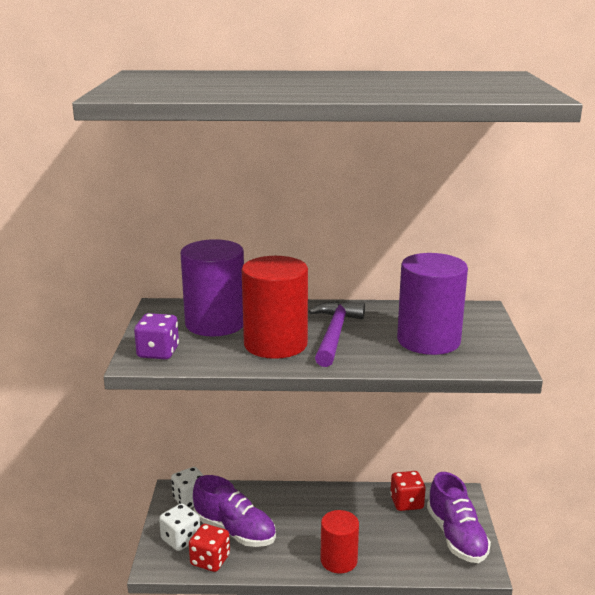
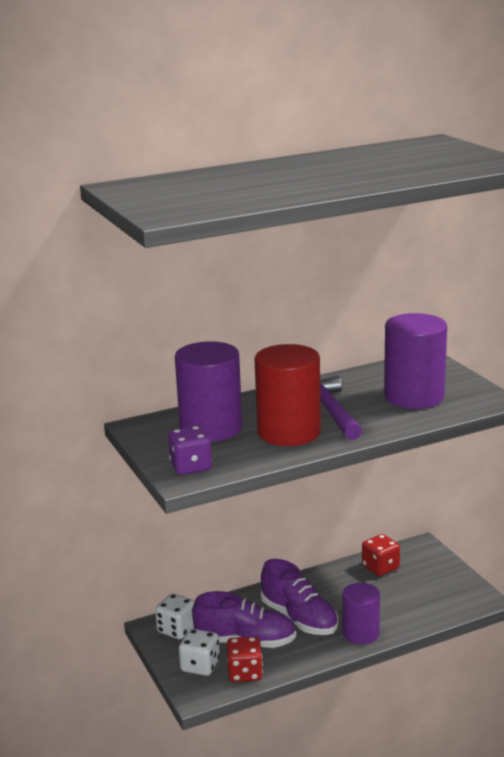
camera: 25 degrees left, 0 degrees up
(339, 560) = (360, 633): red cylinder -> purple cylinder
(456, 536) = (443, 581): purple shoe -> purple shoe (299, 618)

